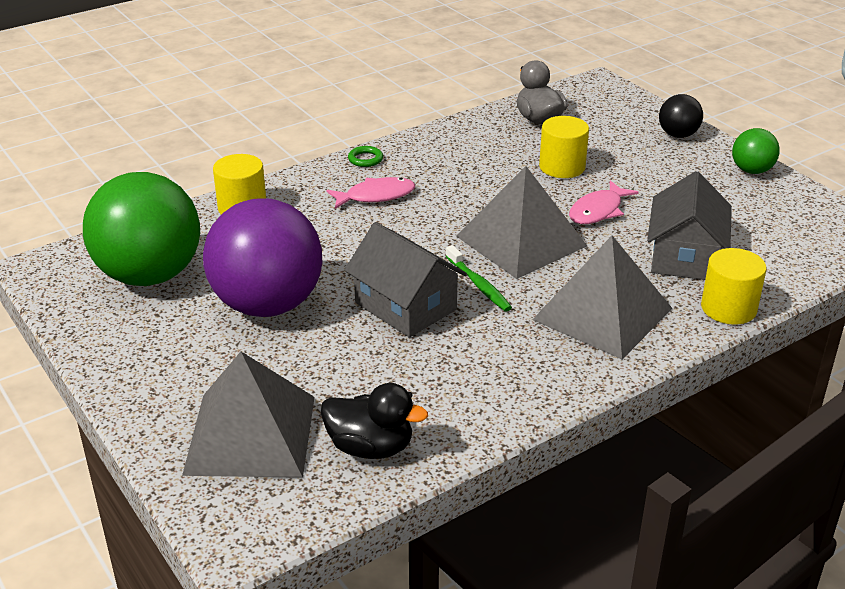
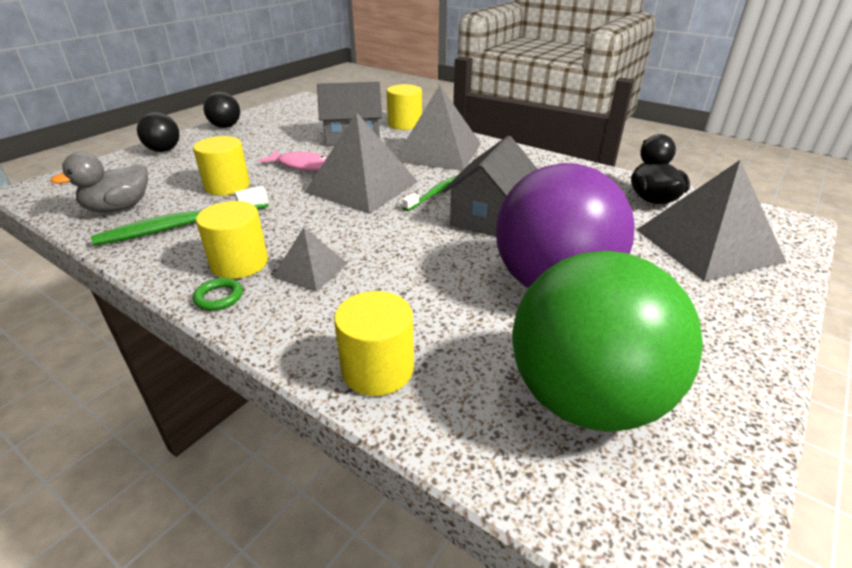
camera: 110 degrees left, 0 degrees up
(376, 196) = (310, 270): pink fish -> grey pyramid
(407, 168) = (239, 263): none -> yellow cylinder
(487, 146) = (182, 225): none -> green toothbrush
(751, 170) = (225, 126): green ball -> black ball

